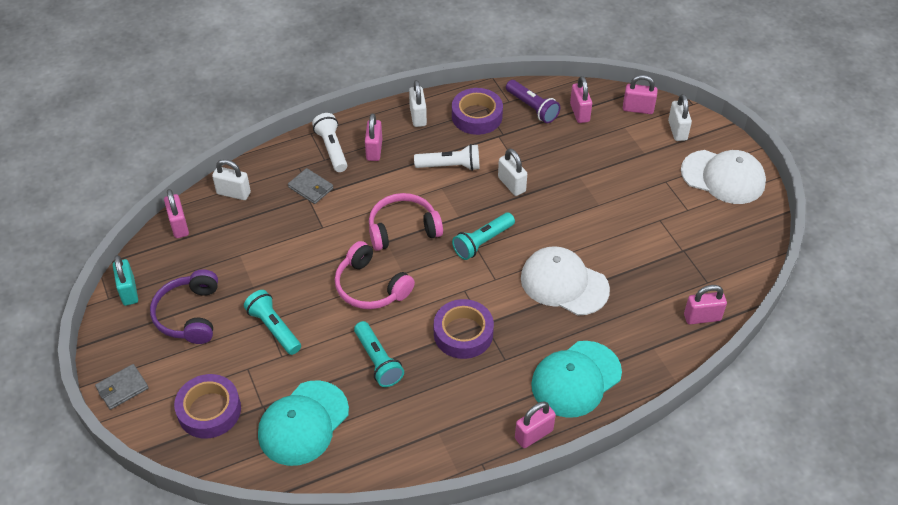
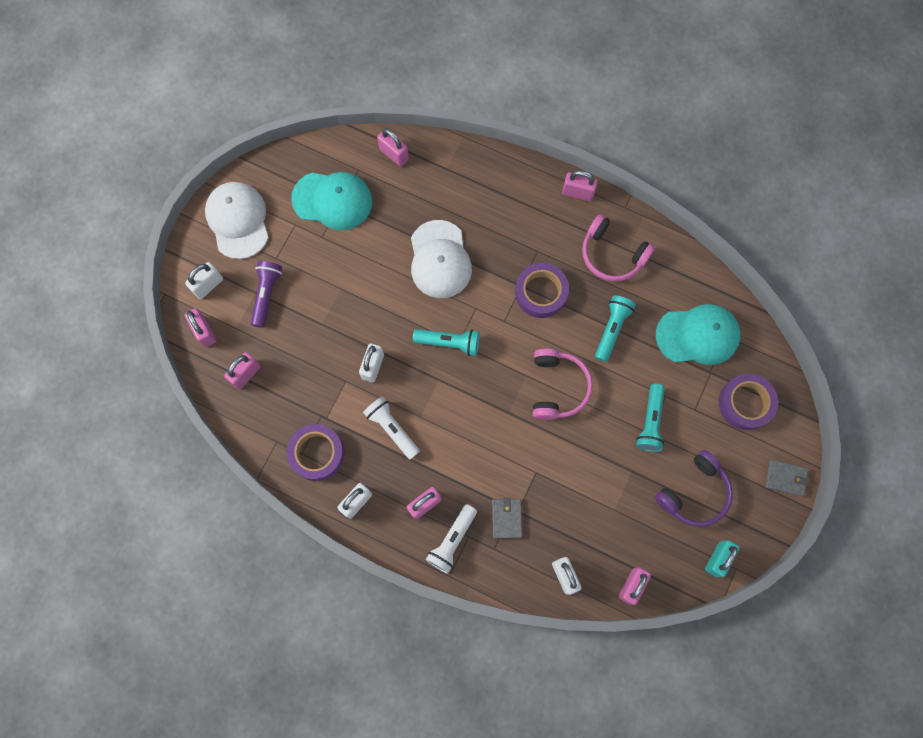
camera: 130 degrees left, 25 degrees up
(403, 229) = (486, 410): pink headphones -> pink headphones (612, 255)
(532, 108) = (270, 416): purple flashlight -> purple flashlight (266, 295)
(576, 379) = (514, 197): turquoise cap -> turquoise cap (332, 200)

